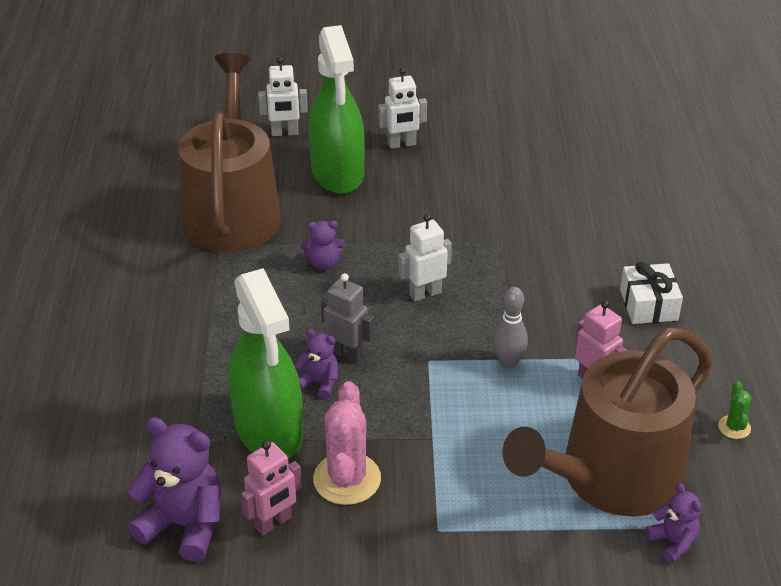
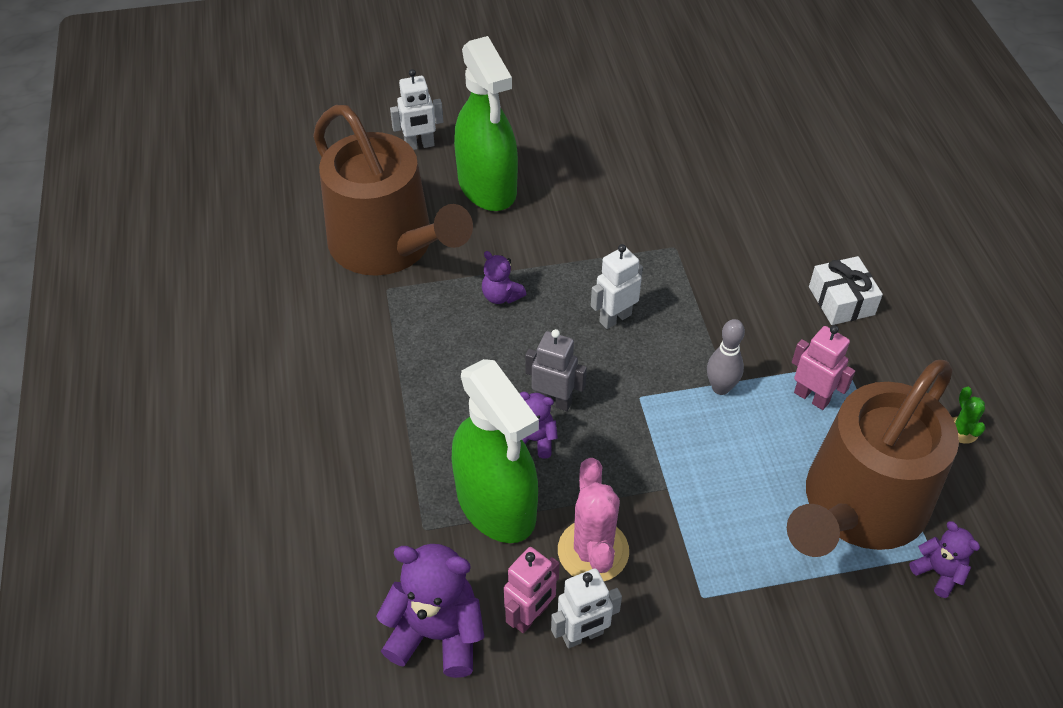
camera: 10 degrees left, 10 degrees up
(232, 210) = (389, 245): brown watering can -> brown watering can turned 150 degrees clockwise
(324, 263) = (501, 296): purple teddy bear -> purple teddy bear turned 60 degrees clockwise
(402, 144) = (545, 145): white robot -> white robot (583, 635)

